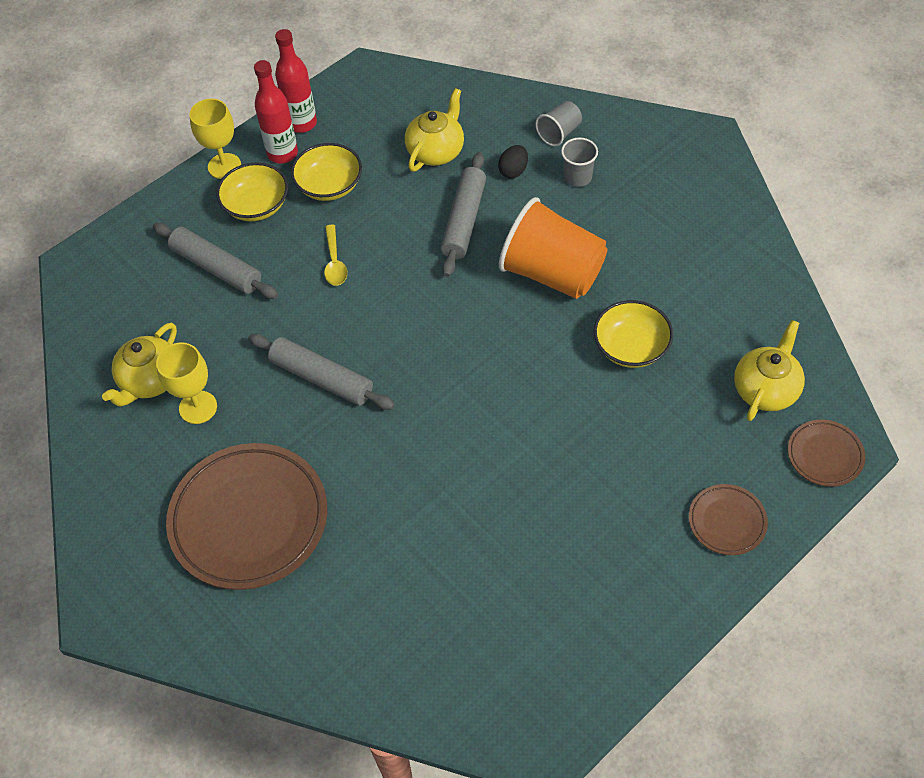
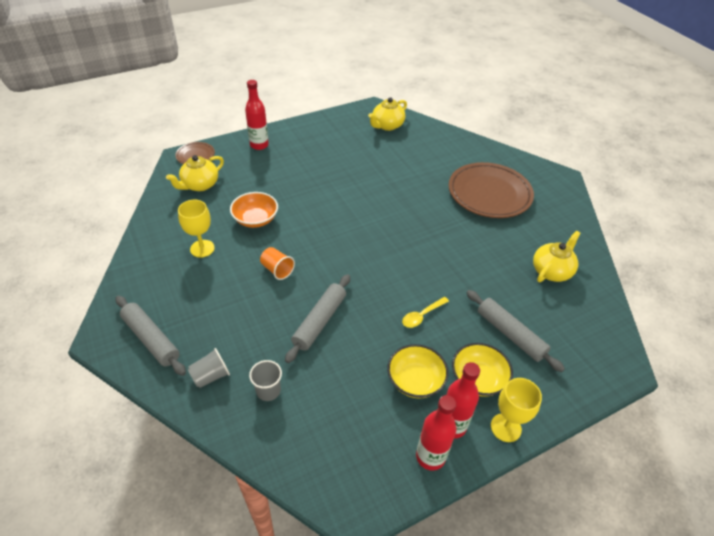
camera: 170 degrees left, 10 degrees down
(198, 407) = (519, 249): yellow goblet -> yellow goblet (202, 248)
(321, 378) = (442, 247): grey rolling pin -> grey rolling pin (151, 339)
(334, 262) = (422, 315): yellow spoon -> yellow spoon turned 135 degrees counterclockwise
(436, 151) = (318, 388): yellow teapot -> yellow teapot (387, 126)
(513, 171) = (265, 352): black egg -> none
(552, 273) = (277, 270): orange cup -> orange cup, size x0.47
(578, 177) = (220, 332): grey cup -> grey cup (268, 391)
(631, 347) = (255, 219): yellow bowl -> orange bowl
(727, 522) = (259, 145): brown plate -> red bottle

